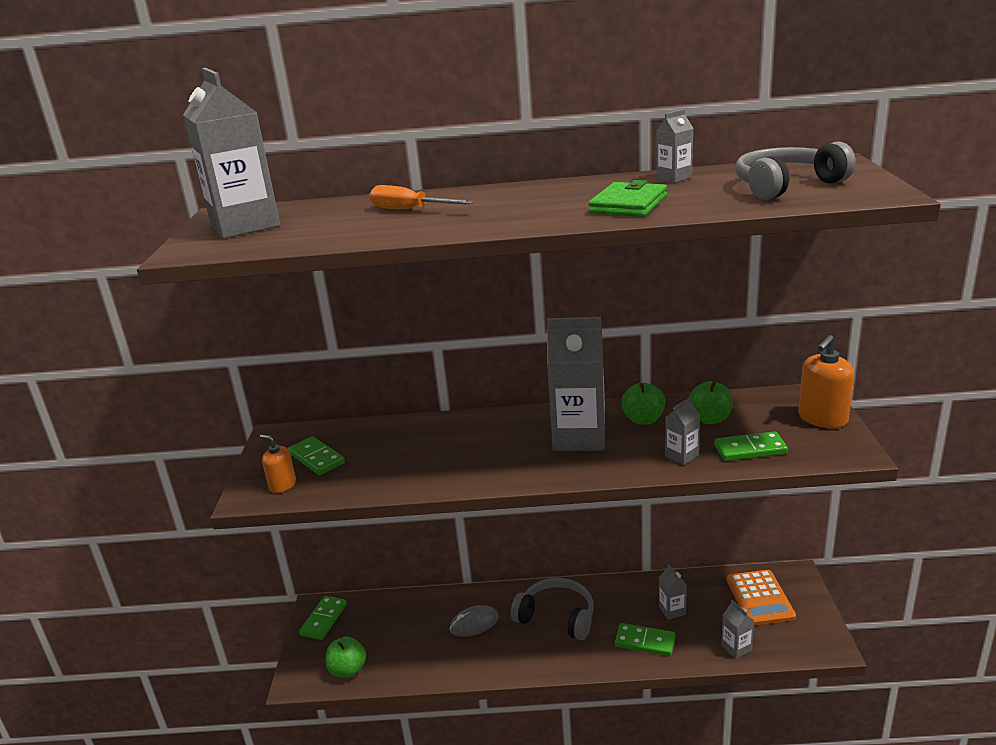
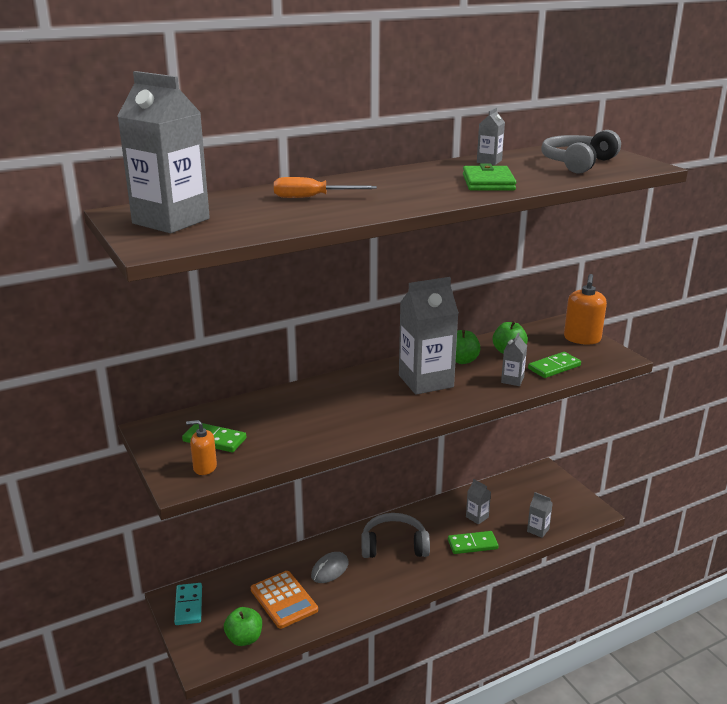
camera: 30 degrees left, 0 degrees up
(323, 619) = (188, 606): green domino -> turquoise domino
(760, 598) = (531, 492): orange calculator -> orange calculator (284, 600)

